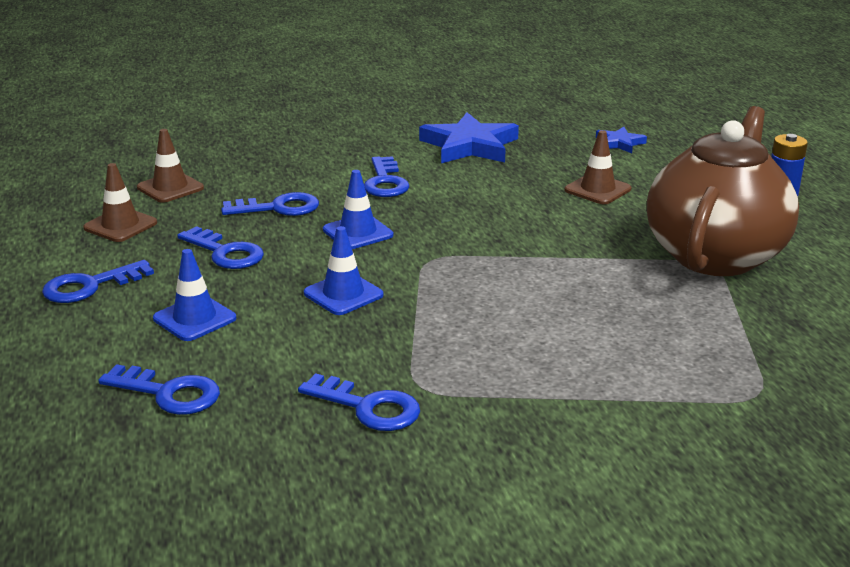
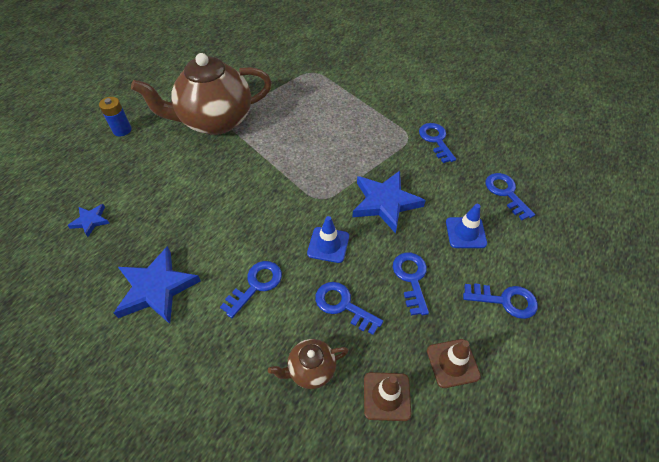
camera: 135 degrees left, 25 degrees up
(258, 171) = (310, 370): none -> brown teapot
(343, 294) = (385, 202): blue traffic cone -> blue star
(597, 189) = (176, 191): brown traffic cone -> none

